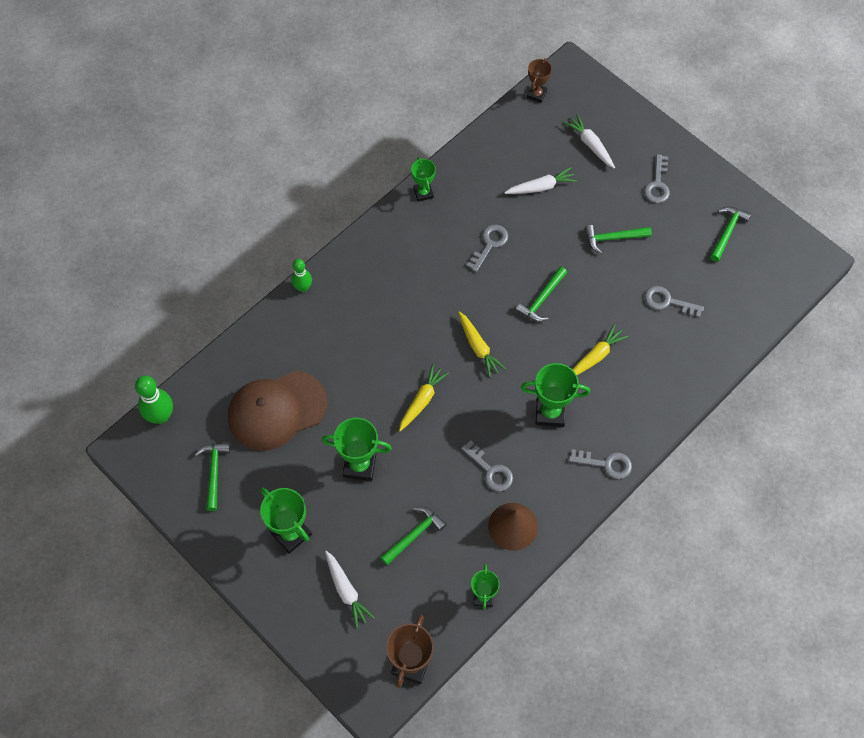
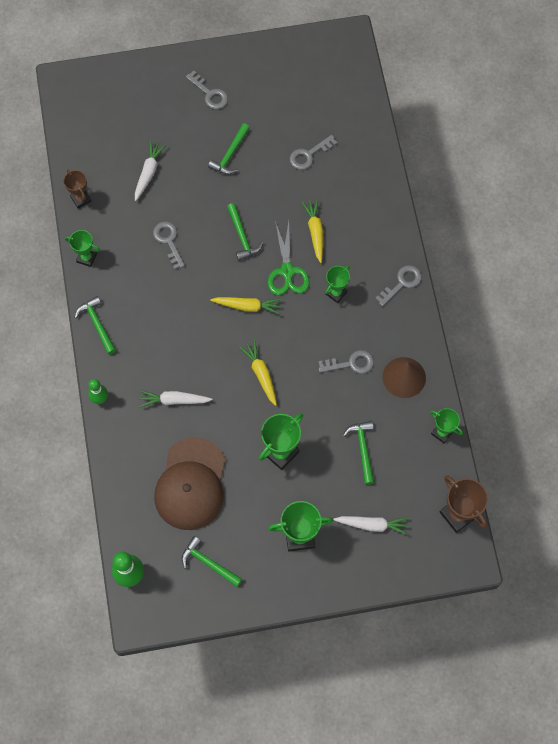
camera: 55 degrees left, 5 degrees up
(536, 94) = (65, 120): brown trophy -> brown trophy (81, 199)
(538, 358) = (287, 271): none -> green scissors
(550, 412) = (336, 293): green trophy -> green trophy, size x0.63
(590, 145) = (140, 114): white carrot -> white carrot (174, 400)
(727, 232) = (284, 77): green hammer -> green hammer (97, 324)

